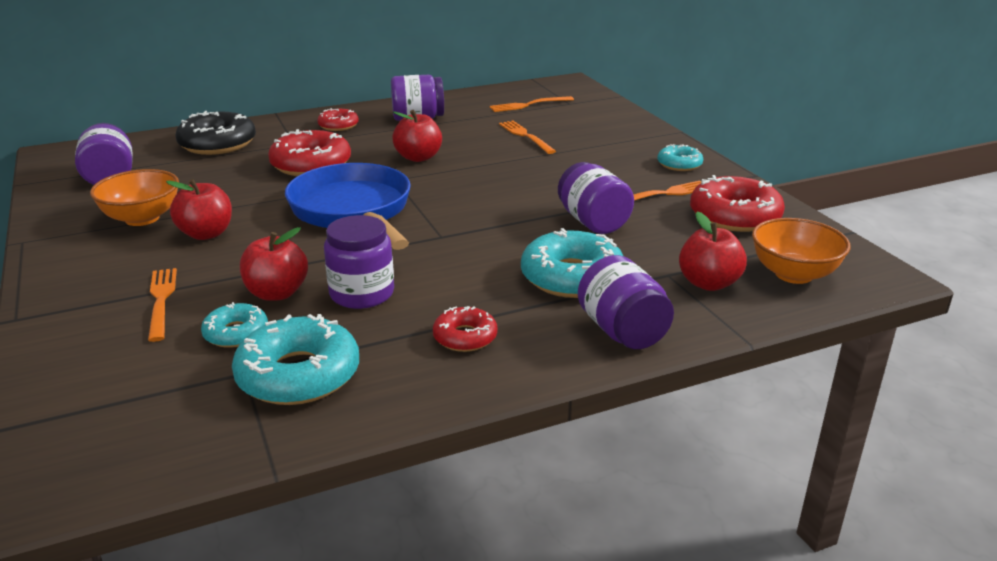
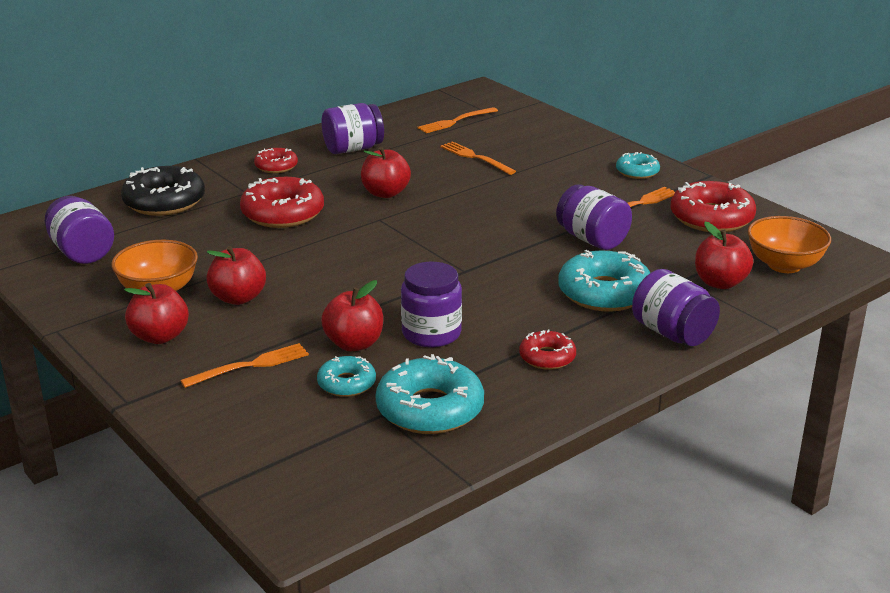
camera: 15 degrees left, 0 degrees up
(104, 260) = (160, 336): none -> red apple
(161, 300) = (251, 365): orange fork -> orange fork turned 90 degrees clockwise
(353, 211) = (364, 257): blue pan -> none

